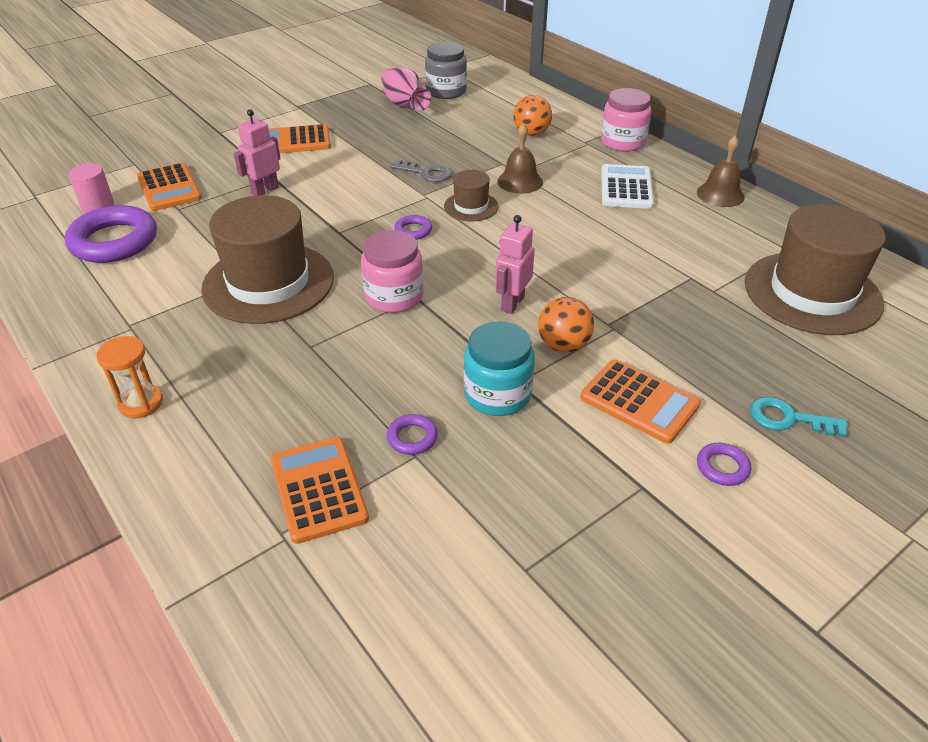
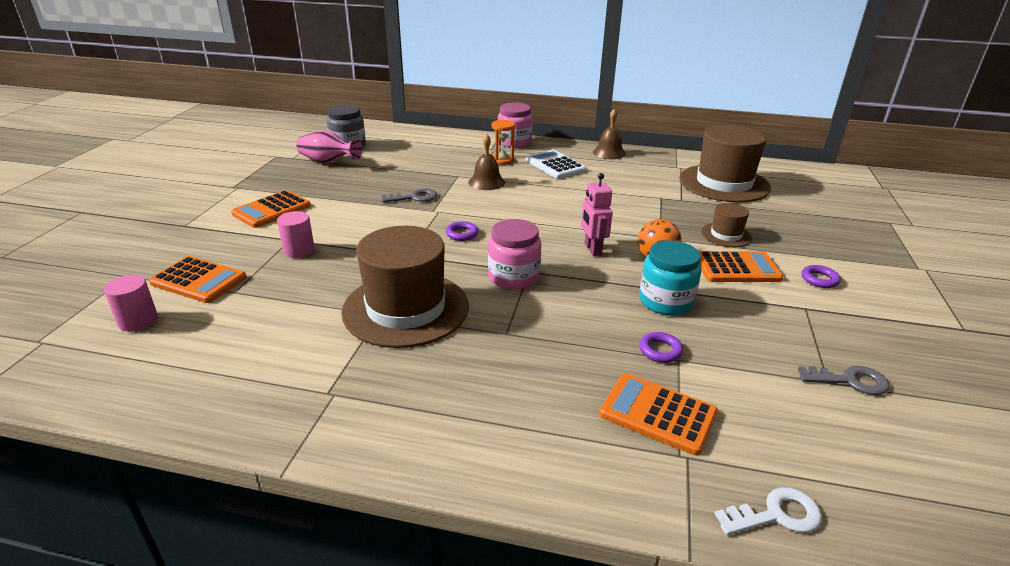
camera: 40 degrees left, 10 degrees down
(114, 241) = (205, 340): purple ring -> none
(141, 403) = (436, 440): orange hourglass -> orange hourglass (502, 160)
(265, 190) = (299, 251): pink robot -> pink cylinder
(275, 632) = (776, 515): none -> white key
(471, 206) = (478, 206): brown hat -> brown hat (726, 235)
(531, 133) = (450, 154): orange ball -> none
(550, 584) = (850, 381): none -> grey key
(788, 418) = (806, 243): turquoise key -> none

